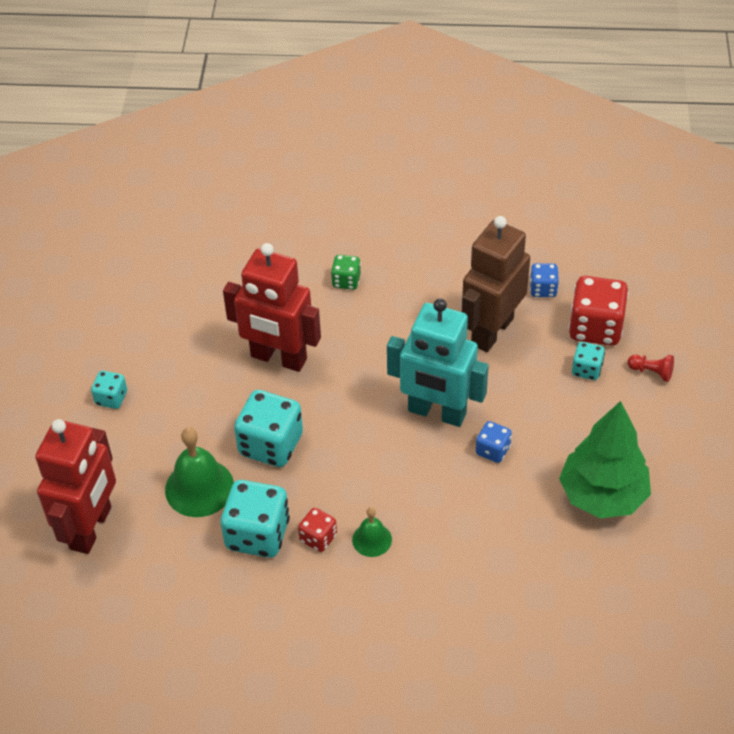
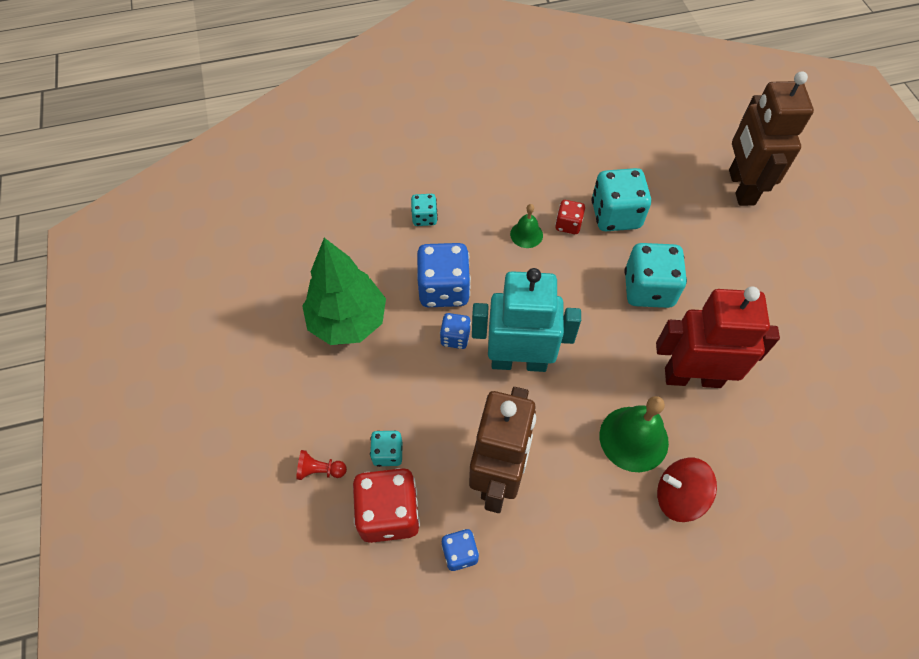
camera: 160 degrees right, 10 degrees up
(91, 528) = (740, 187): red robot -> brown robot
(111, 398) = (810, 293): turquoise dice -> turquoise dice (424, 217)
(199, 488) = (682, 238): green bell -> green bell (633, 438)
(346, 281) = (679, 496): green dice -> red spinning top
(489, 502) = (444, 289): none -> blue dice

